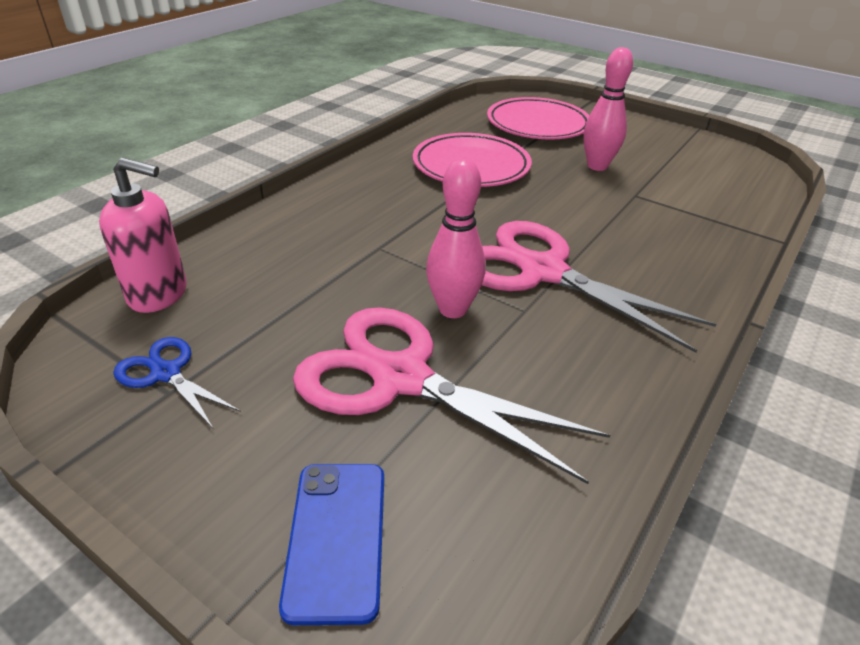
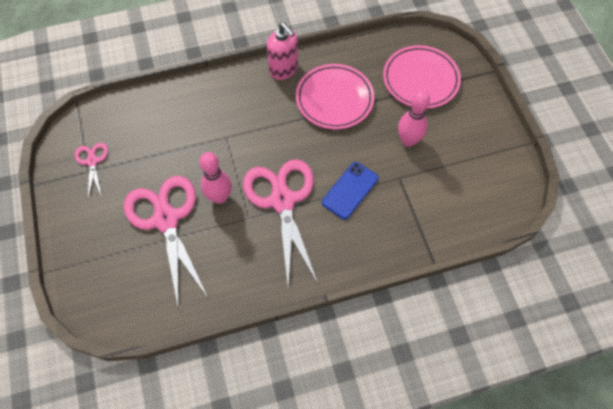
camera: 40 degrees right, 25 degrees up
(158, 294) = (118, 113): pink soap dispenser -> pink soap dispenser (284, 69)
(166, 373) = (92, 161): blue scissors -> pink scissors
(336, 538) = (91, 268): blue phone -> blue phone (350, 190)

